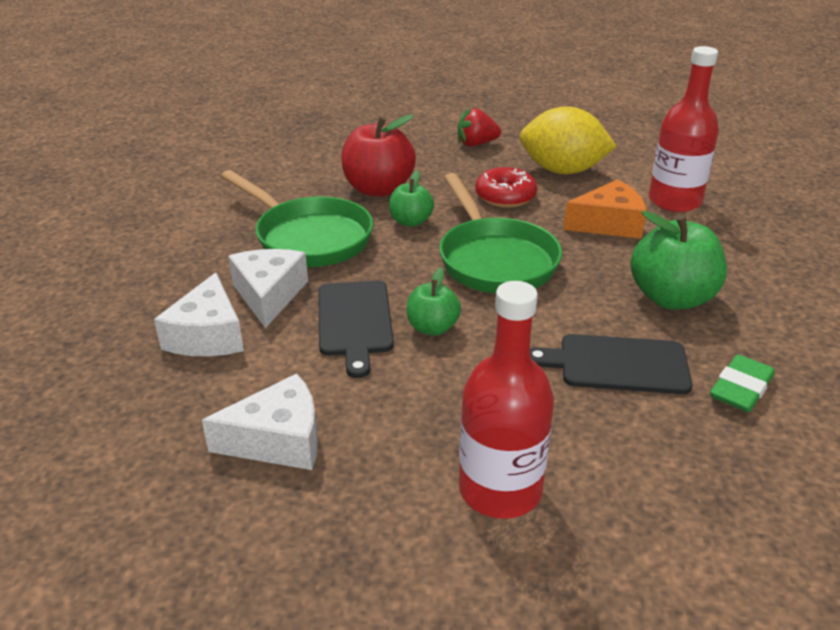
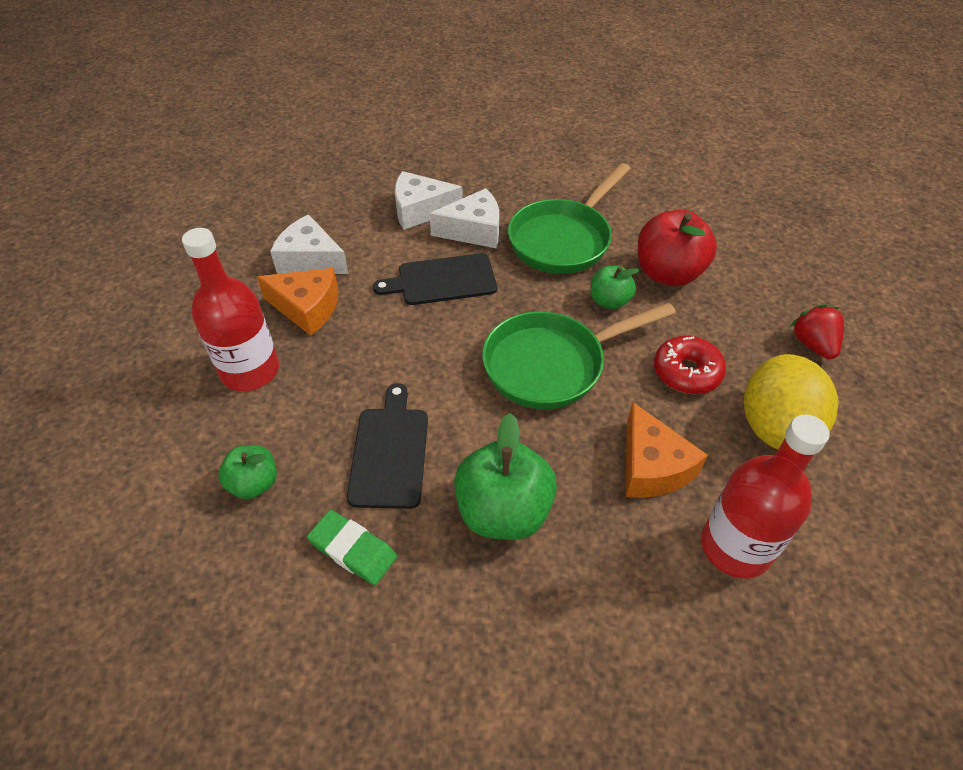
camera: 85 degrees right, 15 degrees up
(279, 440) = (310, 260): white cheese -> white cheese turned 135 degrees clockwise
(383, 438) = (307, 308): none -> orange cheese
(432, 328) = (437, 326): green apple -> green apple (254, 484)

